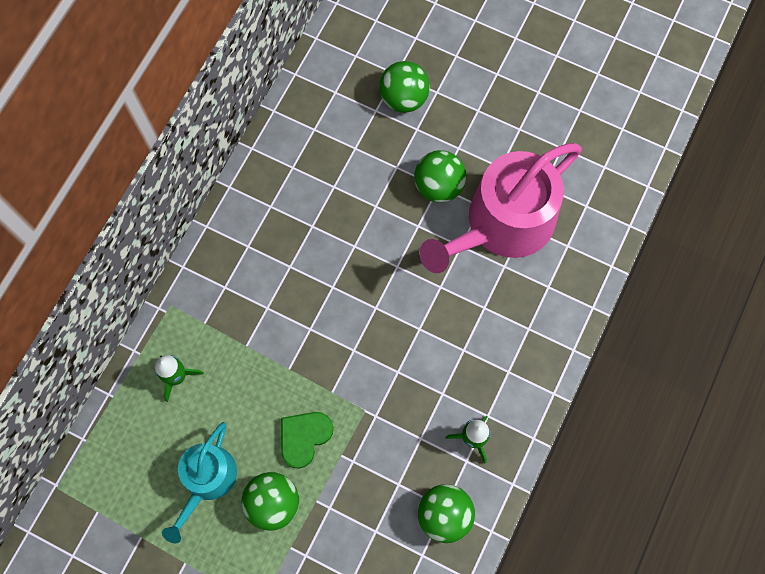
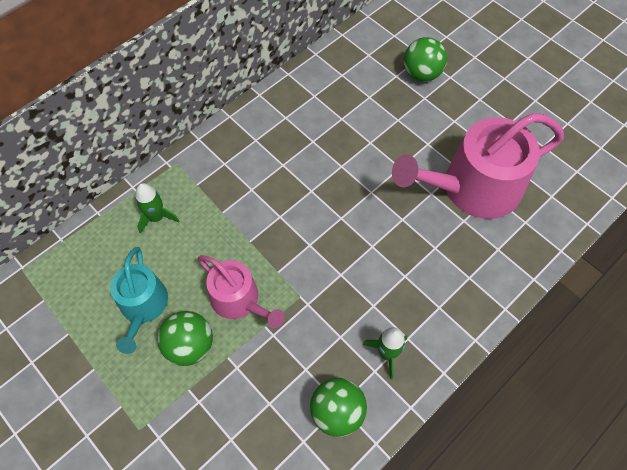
camera: 20 degrees right, 10 degrees down
(206, 480) = (143, 306): turquoise watering can -> turquoise watering can turned 45 degrees counterclockwise
(304, 437) = (239, 300): green heart -> pink watering can
(438, 186) = (428, 143): green ball -> none

